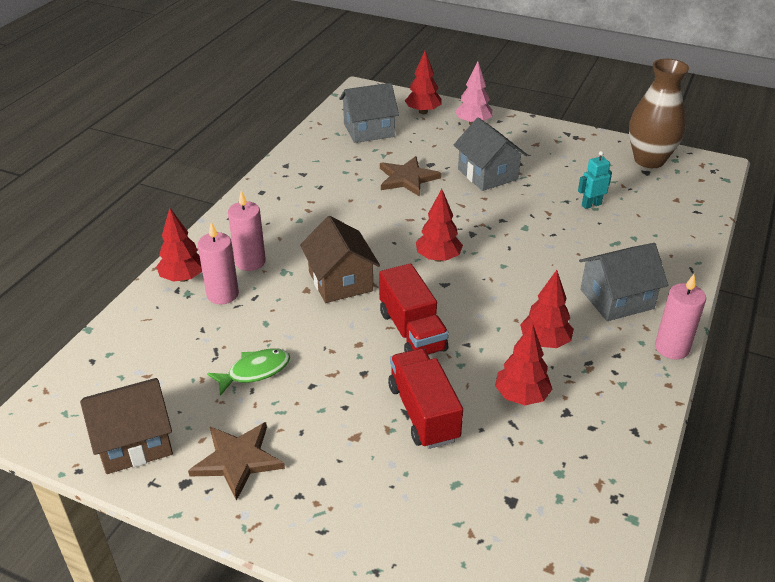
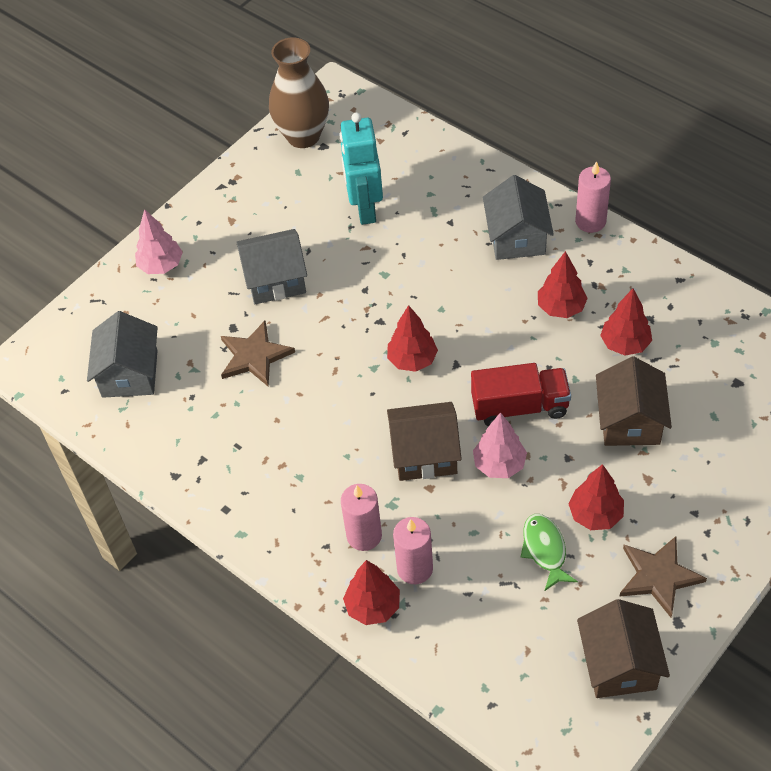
camera: 70 degrees left, 15 degrees up
(342, 328) = (499, 464): none -> pink tree
(423, 112) = (111, 308): red tree -> red tree (595, 515)
(423, 413) = (629, 421): red truck -> brown house
(591, 205) = (365, 209): turquoise robot -> turquoise robot, size x1.95

